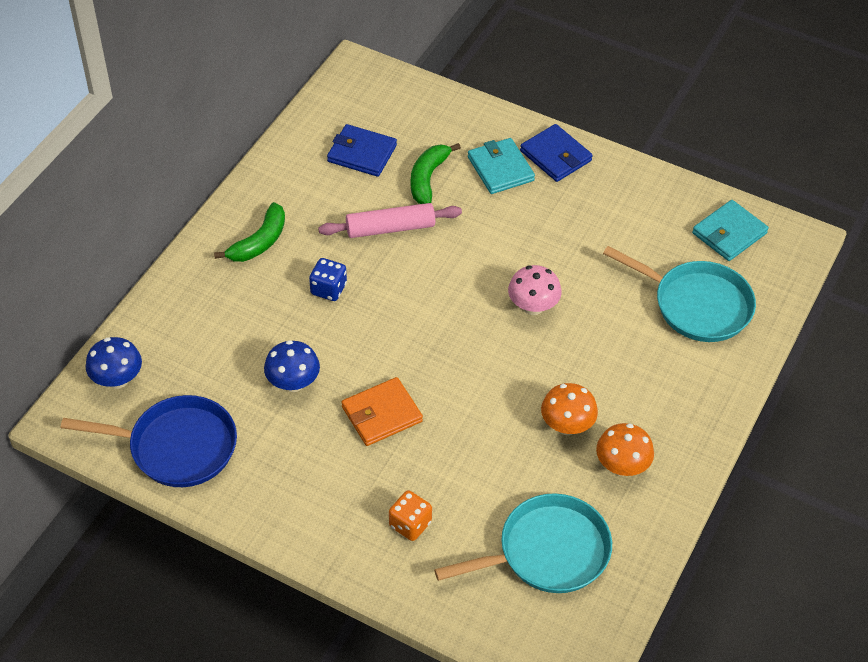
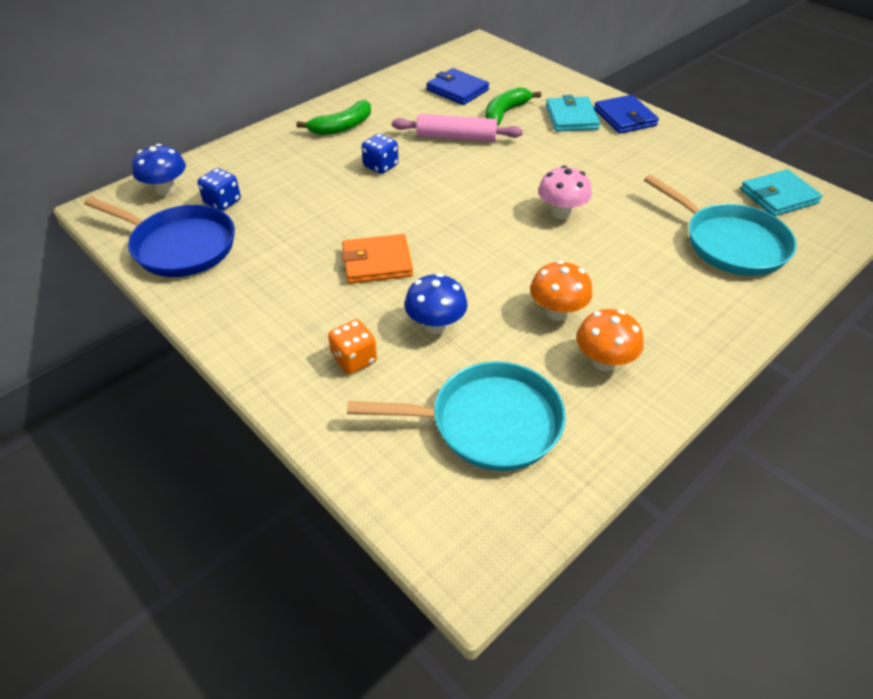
camera: 20 degrees right, 5 degrees down
(188, 380) = (222, 202): none -> blue dice
(293, 383) = (310, 223): blue mushroom -> blue mushroom (435, 325)

